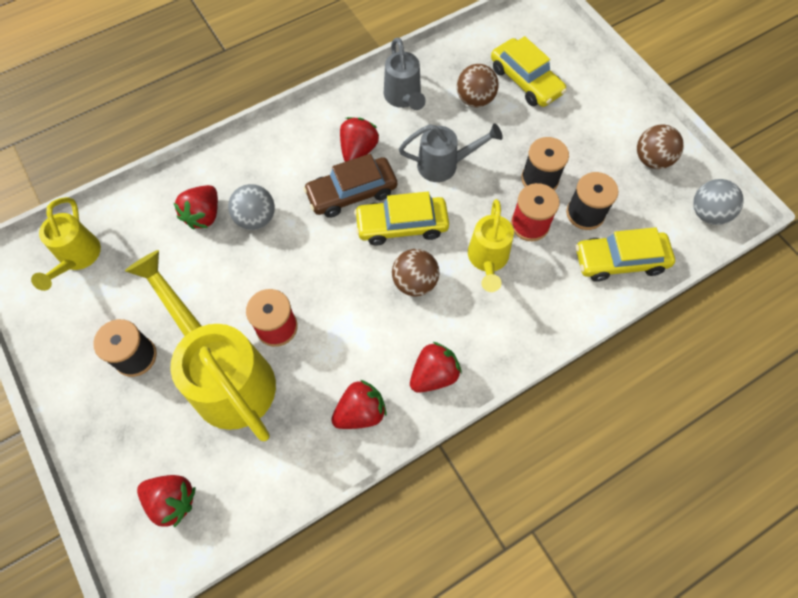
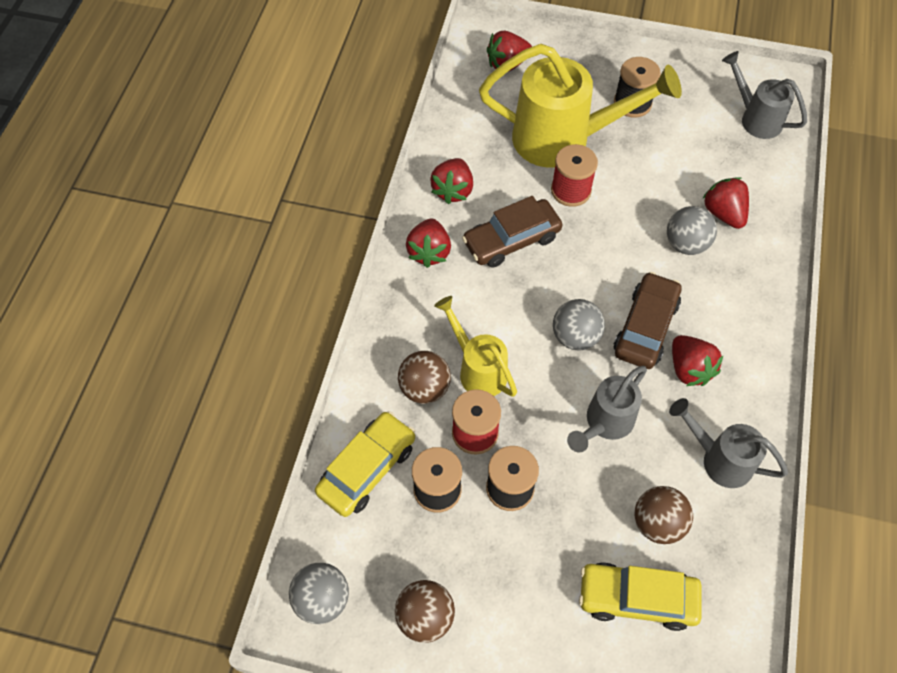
camera: 135 degrees right, 5 degrees down
(77, 259) = (755, 118): yellow watering can -> grey watering can
(364, 328) = (511, 240): none -> brown car
(402, 225) = (575, 336): yellow car -> grey ball
(415, 282) = (514, 302): brown ball -> brown ball (424, 388)

